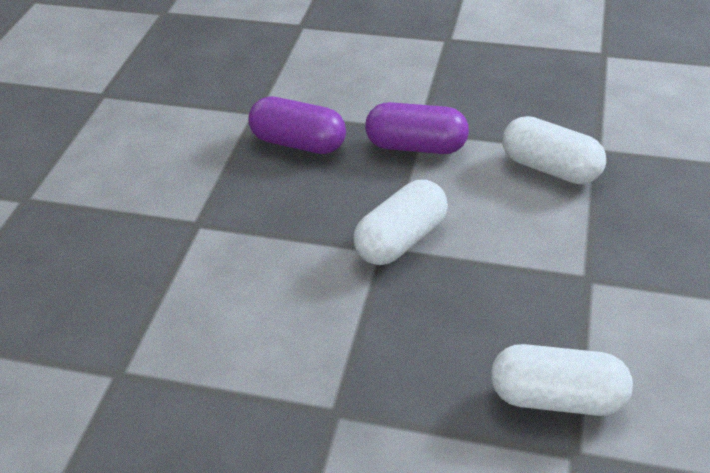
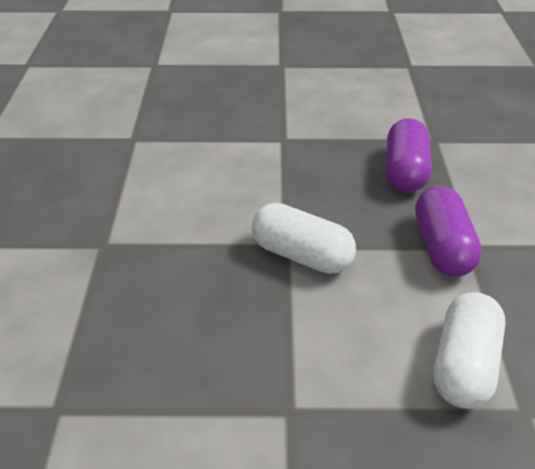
camera: 75 degrees right, 0 degrees up
(557, 398) = (121, 391): white capsule -> none

